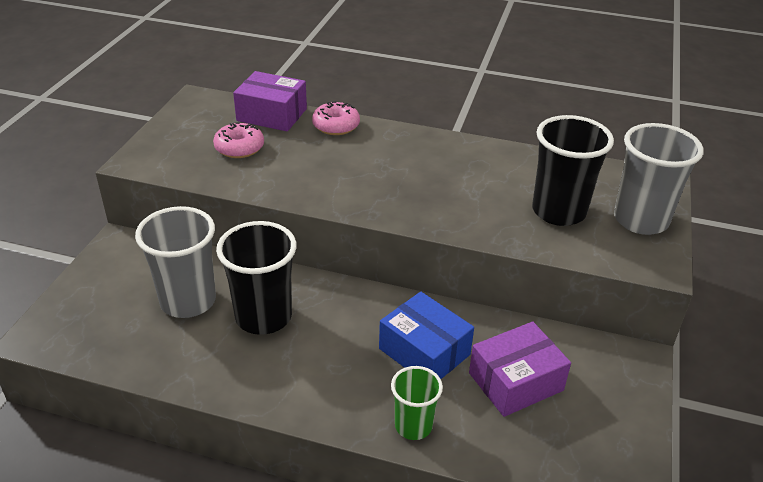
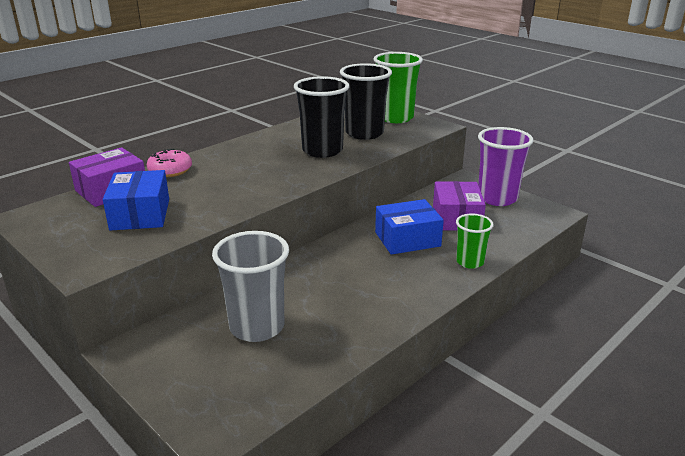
camera: 60 degrees left, 10 degrees down
(239, 148) = (140, 214): pink donut -> blue box
(263, 317) = (314, 293): black cup -> black cup (322, 150)
(613, 409) = (497, 198): none -> purple cup
(640, 220) = (395, 118): grey cup -> green cup

